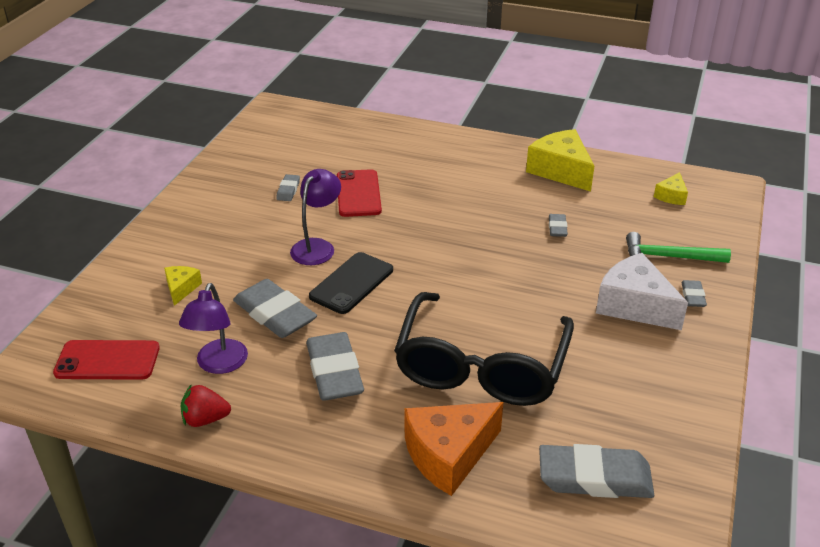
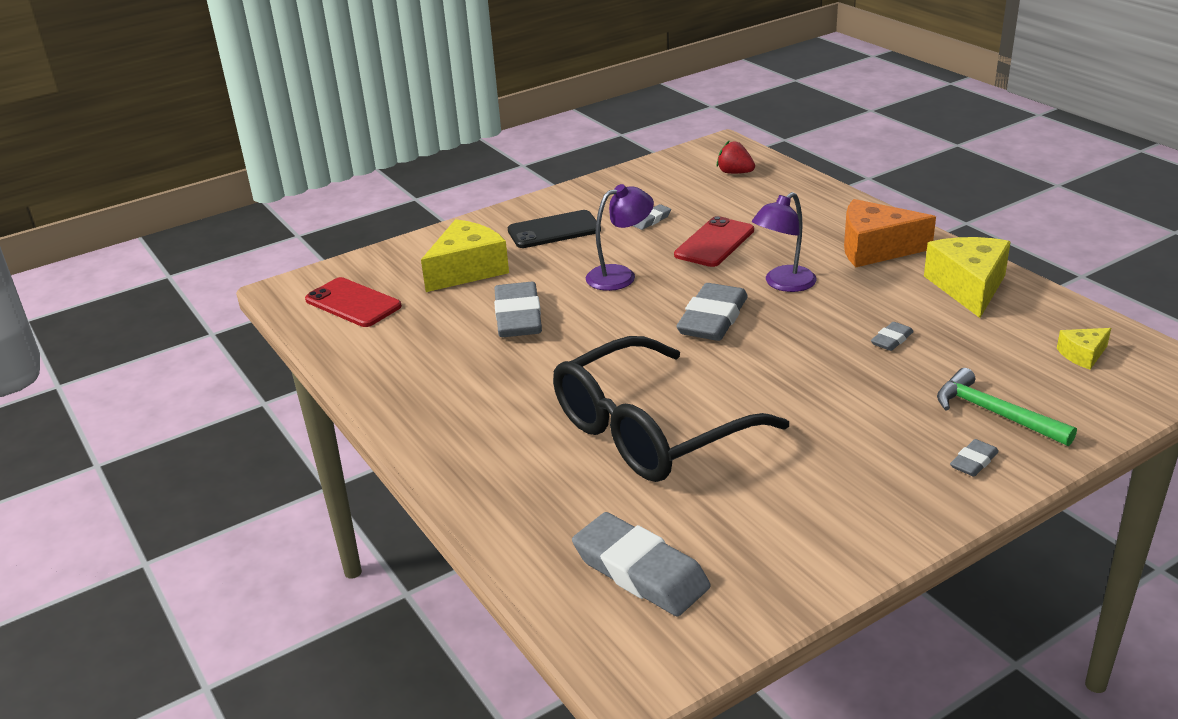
camera: 40 degrees right, 5 degrees down
(181, 288) = (467, 270): yellow cheese -> yellow cheese, size x1.99
(205, 419) = (371, 374): red strawberry -> red strawberry (735, 173)
(219, 365) = (428, 338): purple lamp -> purple lamp (783, 284)
(334, 372) = (513, 381): grey eraser -> grey eraser (713, 319)
(352, 283) = (614, 316): black phone -> black phone (554, 230)
(448, 455) = (528, 488): orange cheese -> orange cheese (875, 249)
(634, 305) = (887, 443): white cheese -> none

